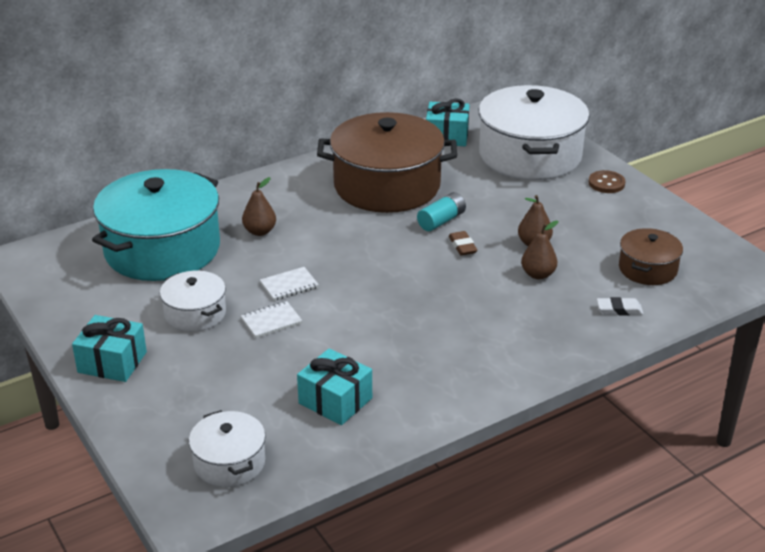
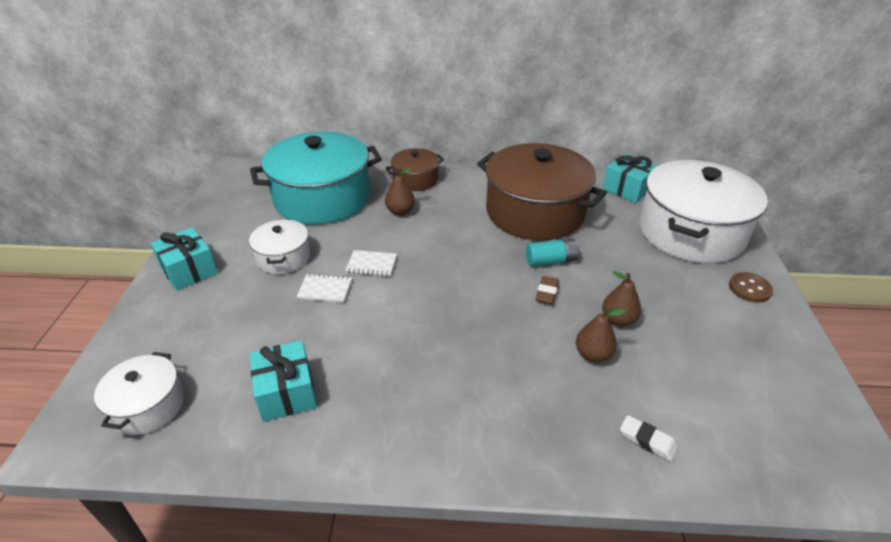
camera: 35 degrees right, 5 degrees up
(647, 269) = (722, 406): brown pot -> brown pot (415, 179)

